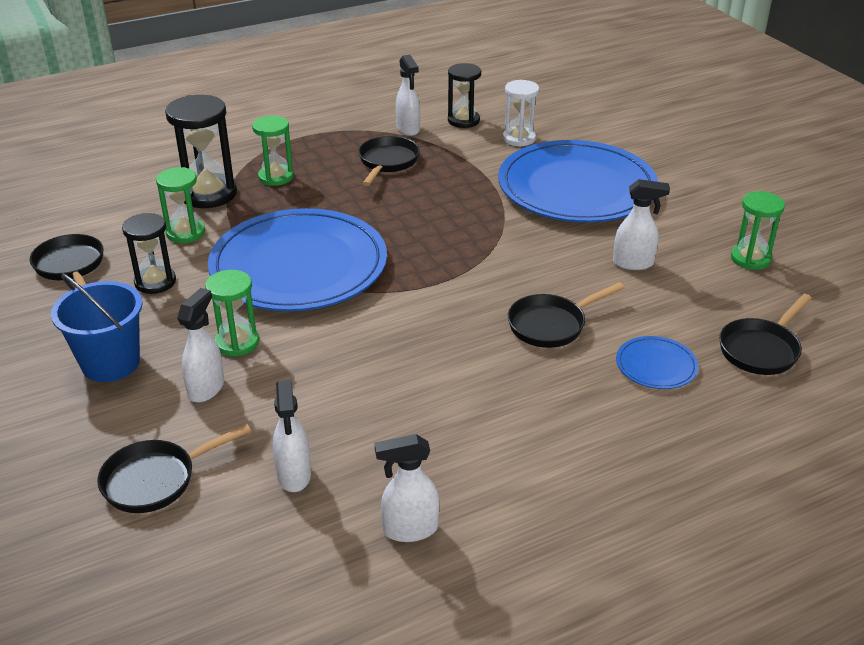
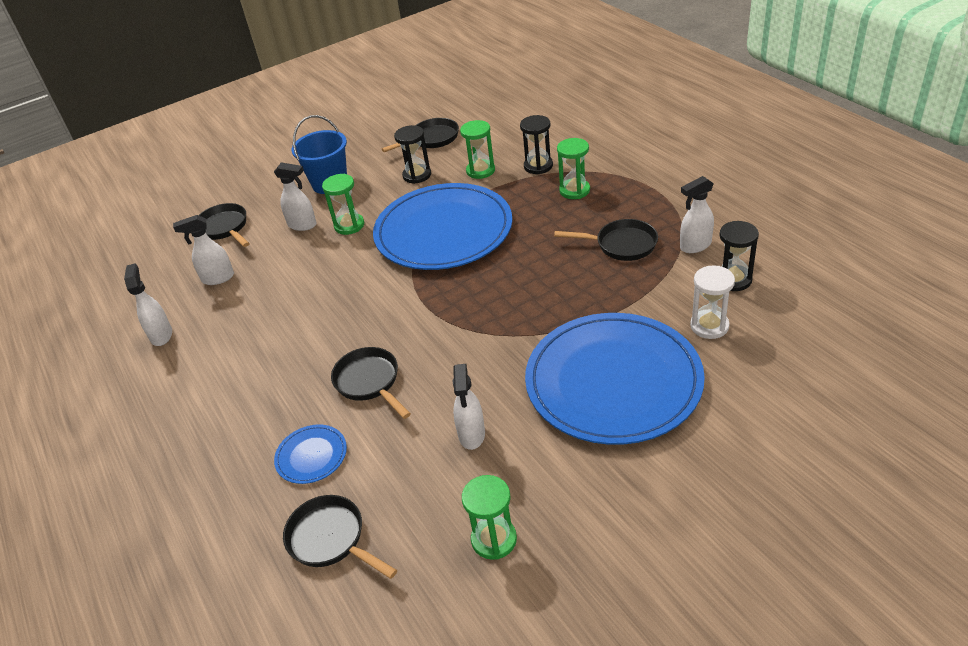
camera: 90 degrees right, 5 degrees up
(208, 194) = (538, 166): black hourglass -> black hourglass, size x0.64

